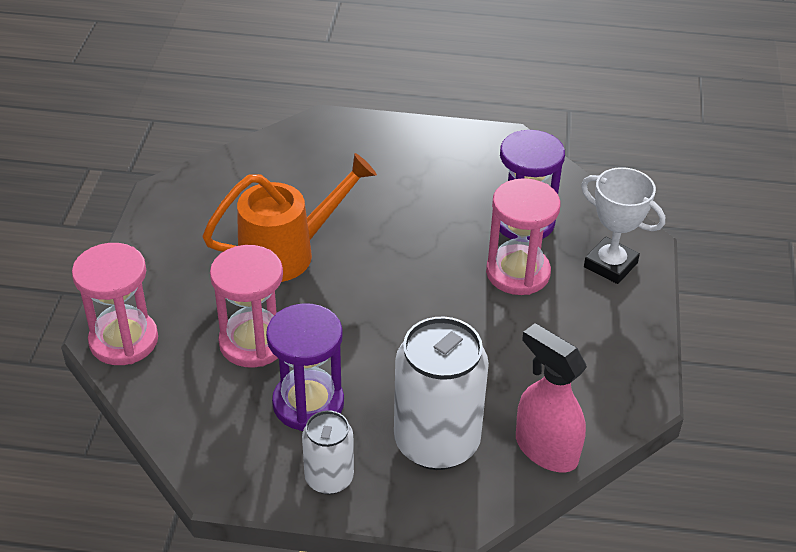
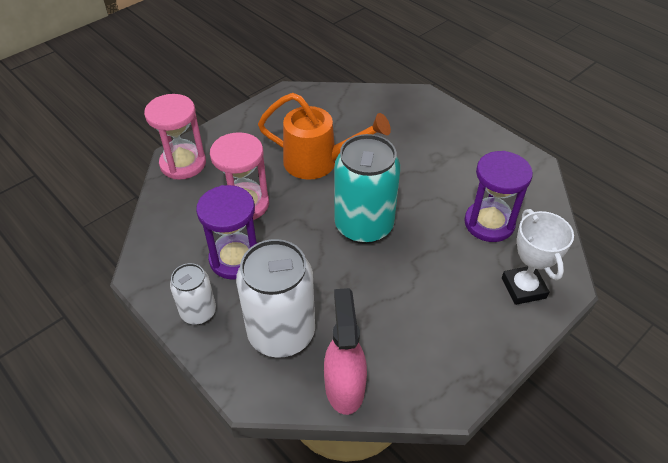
camera: 40 degrees right, 5 degrees up
(407, 292) = (364, 226): none -> turquoise can
(518, 273) = (449, 255): pink hourglass -> none

